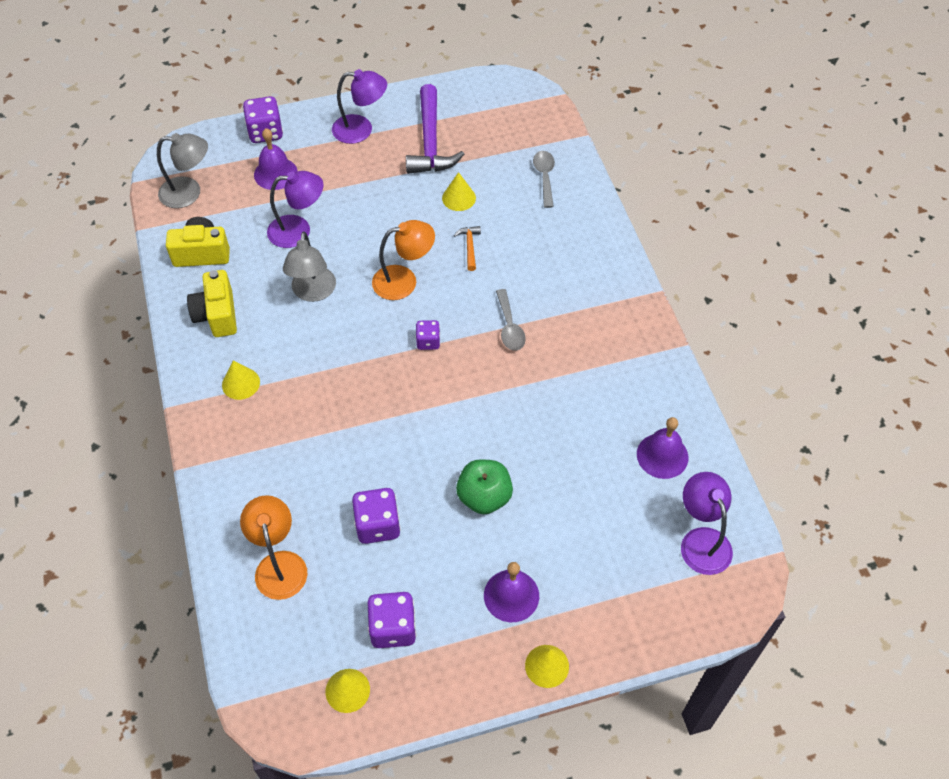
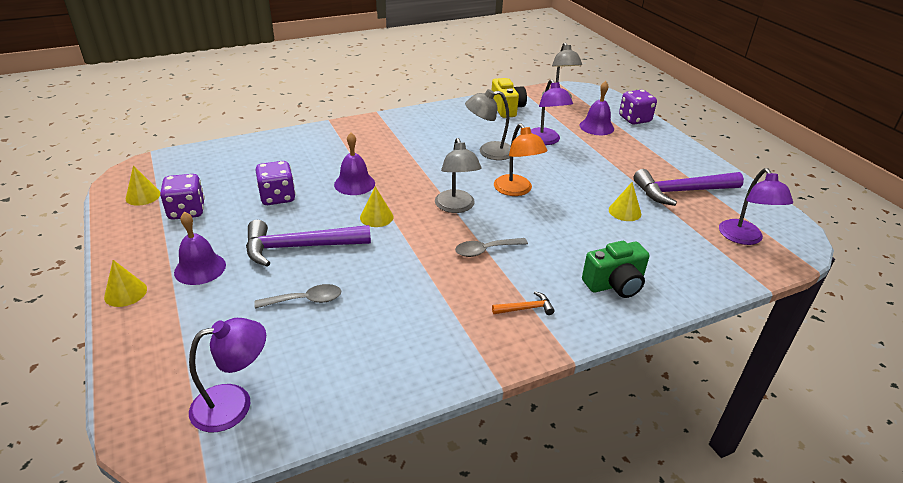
camera: 80 degrees right, 20 degrees down
(217, 315) = (455, 119): yellow camera -> none
(241, 383) = (399, 133): yellow cone -> yellow cone (376, 217)
(279, 564) = (250, 161): orange lamp -> none
(361, 130) = (668, 157): purple lamp -> purple lamp (744, 238)
(428, 342) = (456, 207): purple dice -> grey lamp
(469, 247) = (570, 221): orange hammer -> orange hammer (526, 308)
(484, 497) = (299, 247): green apple -> purple hammer
(544, 177) = (686, 262): grey spoon -> grey spoon (305, 300)
(570, 237) = (614, 284): none -> green camera
(662, 455) = (345, 367): purple bell -> purple bell (354, 184)

